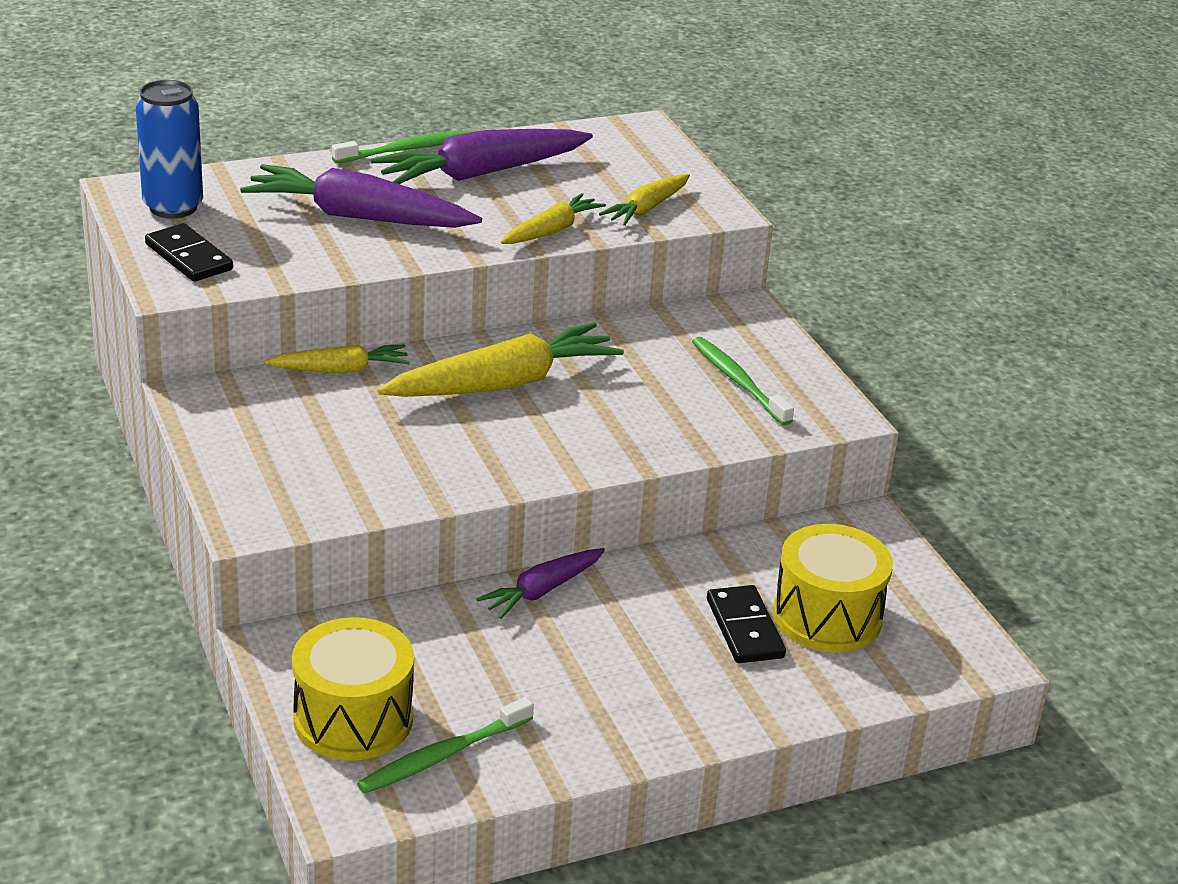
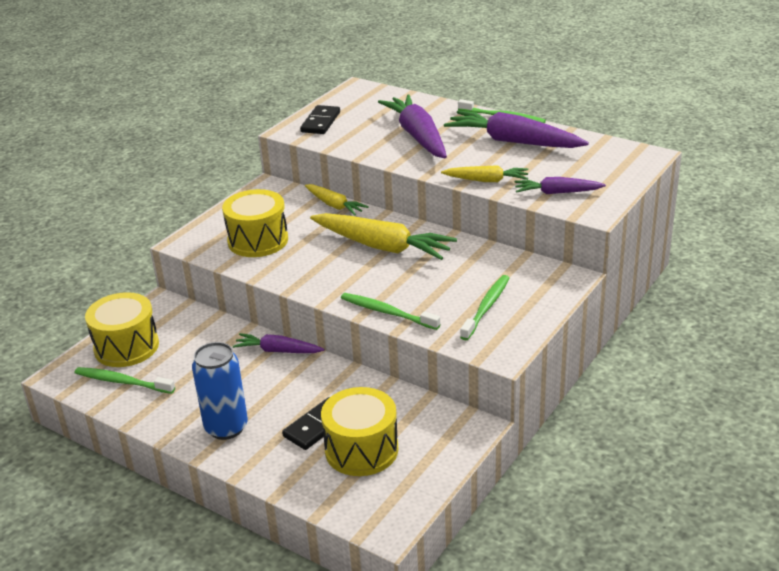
camera: 60 degrees right, 0 degrees up
(173, 207) = (358, 101): blue can -> blue can (226, 427)
(342, 464) = (258, 240): none -> yellow drum
(647, 208) = (557, 192): yellow carrot -> purple carrot
(662, 447) = (387, 312): none -> green toothbrush

